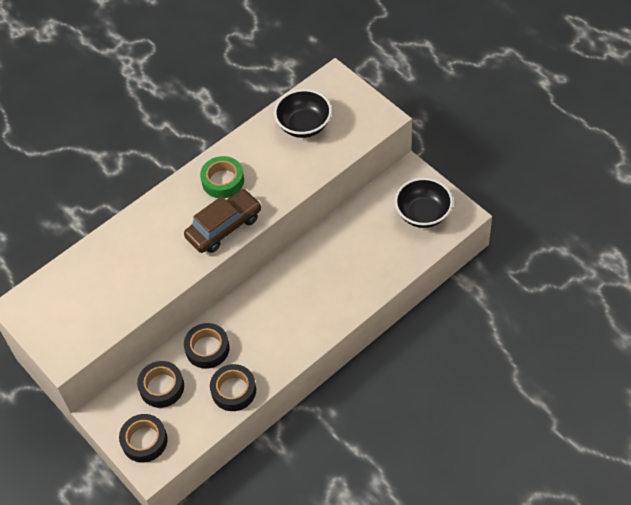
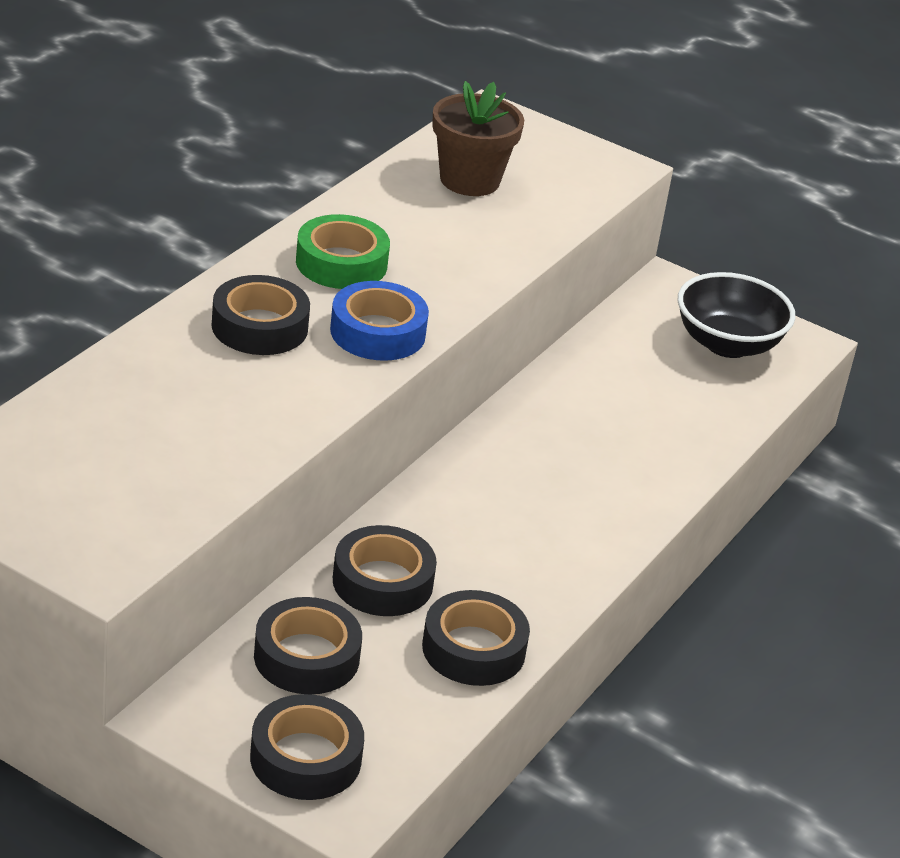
camera: 25 degrees left, 20 degrees down
(172, 220) = (259, 327): none -> black tape
(224, 227) = (378, 332): brown car -> blue tape
(304, 125) = (469, 180): black bowl -> brown flower pot

